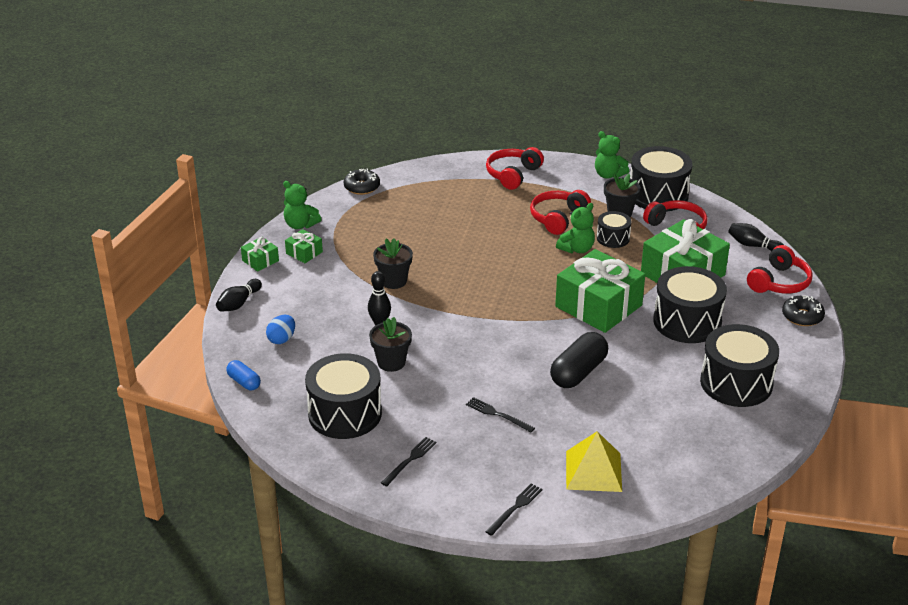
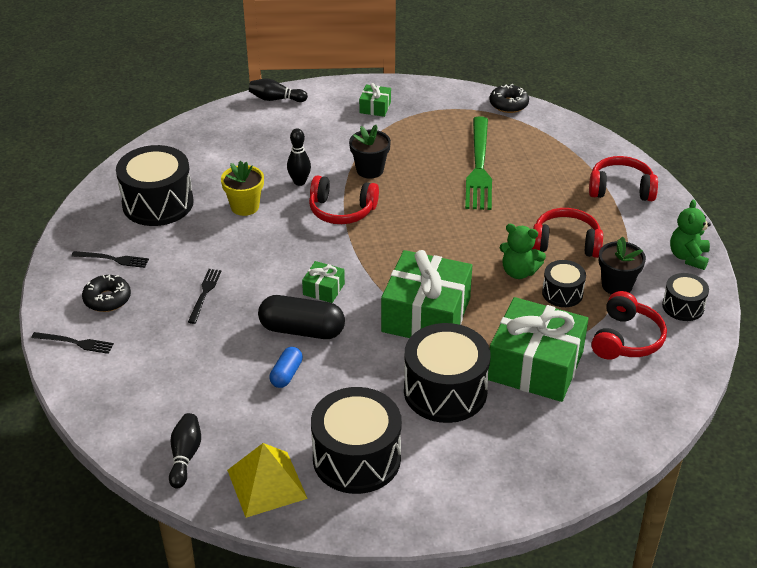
camera: 65 degrees right, 5 degrees up
(244, 382) = (171, 137): blue capsule -> blue capsule (286, 374)
(260, 260) = (345, 89): green gift -> green gift (323, 289)
(282, 339) = (240, 137): blue egg -> none
(300, 225) = (416, 91): green teddy bear -> none
(391, 362) = (245, 207): black flower pot -> yellow flower pot
(434, 227) = (479, 167): none -> green fork
(593, 471) = (151, 382): yellow pyramid -> yellow pyramid (267, 484)
(658, 195) = (683, 306): black drum -> black drum, size x0.53
(753, 245) = (645, 414): black bowling pin -> black bowling pin (185, 456)
(779, 282) = (584, 454): red headphones -> red headphones (342, 210)
(802, 316) = (527, 491): black donut -> black donut (107, 299)

